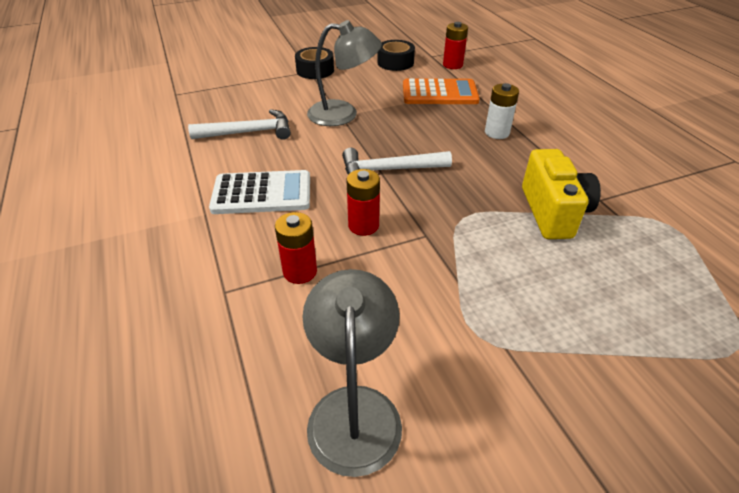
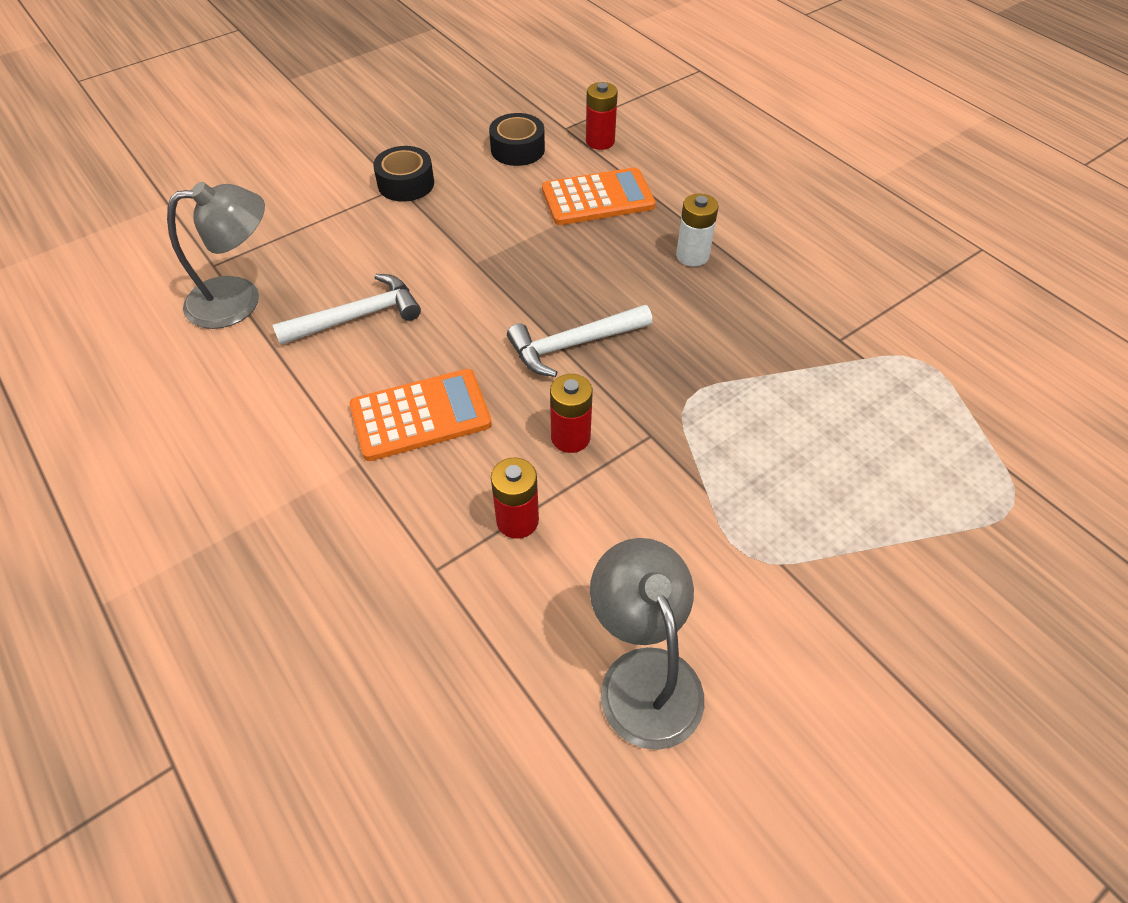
camera: 15 degrees left, 10 degrees up
(262, 193) = (420, 415): white calculator -> orange calculator
(343, 114) = (478, 259): grey lamp -> grey lamp (239, 300)
(553, 212) = (790, 369): yellow camera -> none

